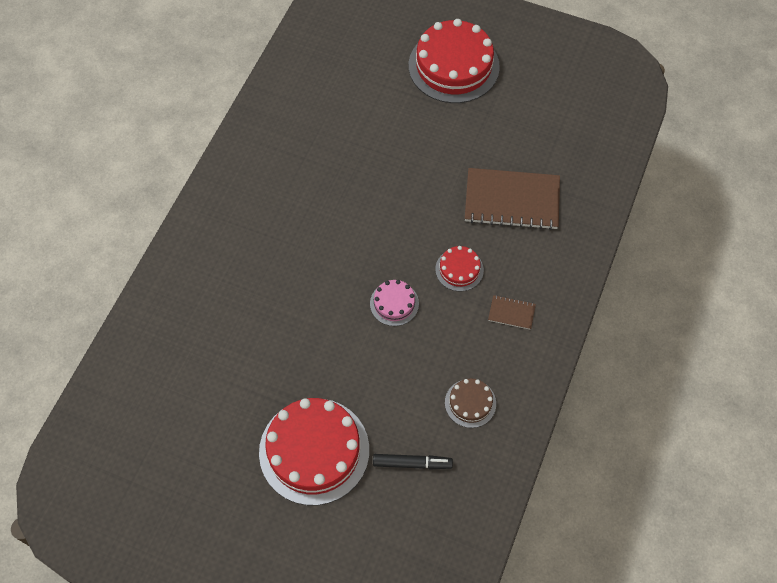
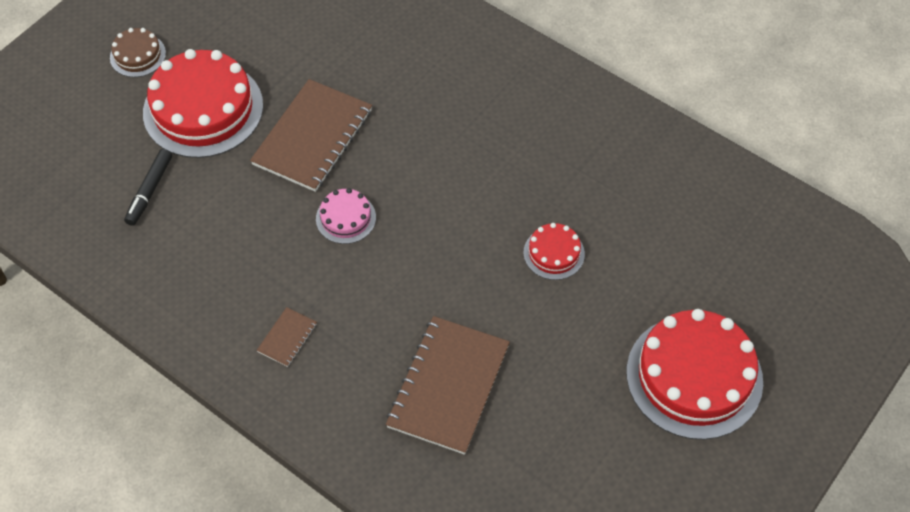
camera: 105 degrees right, 5 degrees down
(322, 351) = (313, 137): none -> brown notebook
(459, 269) = (367, 297): red cake -> red cake (554, 253)
(470, 403) = (192, 263): brown cake -> brown cake (138, 55)

